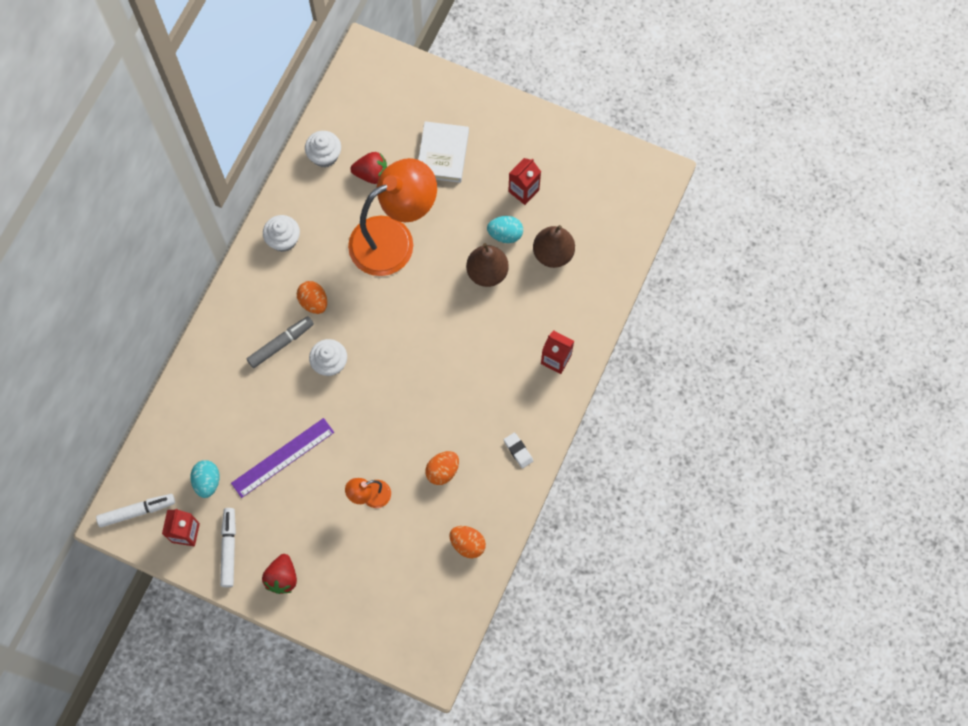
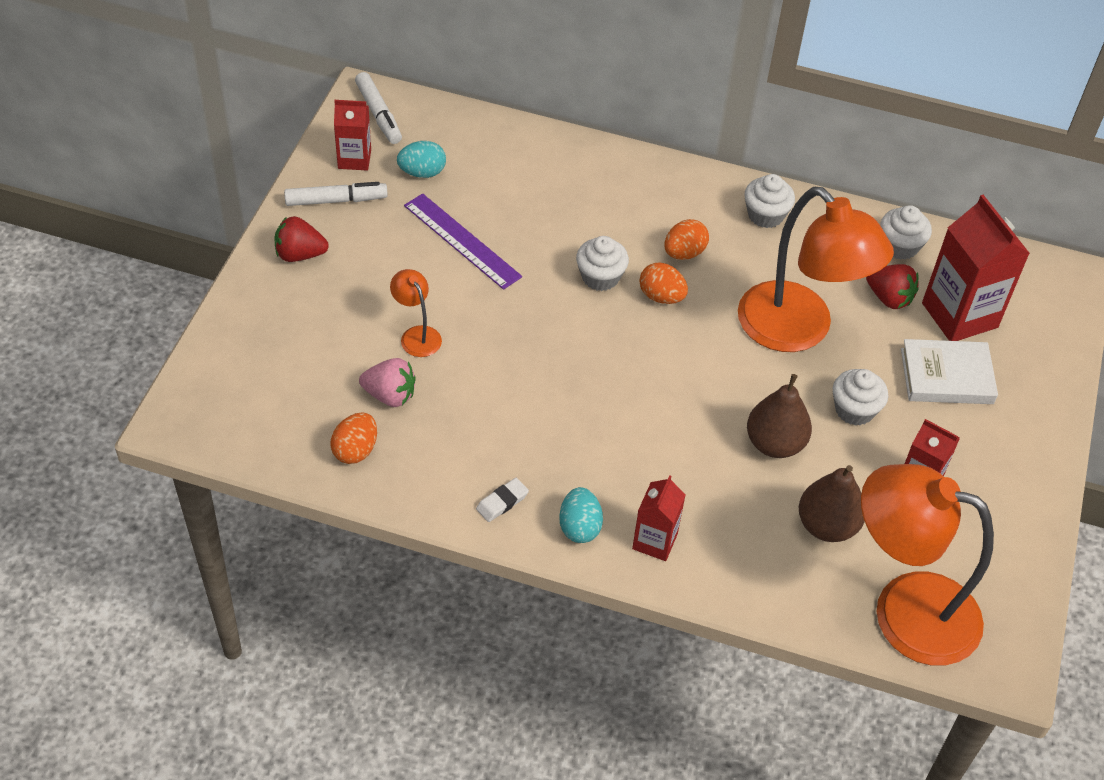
camera: 80 degrees right, 20 degrees down
(281, 344) = (618, 225): grey marker -> none
(371, 174) = (889, 298): red strawberry -> red strawberry turned 45 degrees counterclockwise
(391, 133) = (959, 315): none -> red carton
(422, 518) = (390, 395): none -> pink strawberry
(442, 471) = (461, 413): orange egg -> orange egg (661, 296)
(464, 217) = (854, 410): none -> white cupcake
(505, 234) = (841, 462): turquoise egg -> turquoise egg (579, 527)
(616, 222) = (905, 610): none -> orange lamp

